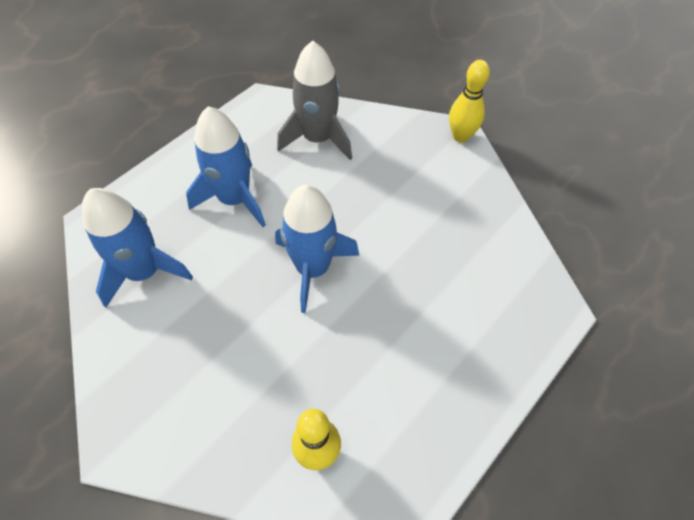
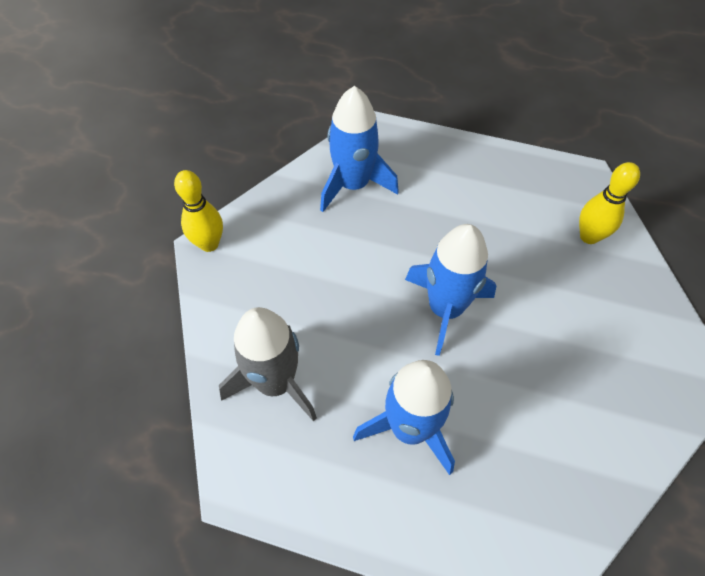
camera: 115 degrees left, 0 degrees up
(144, 271) = (552, 468): blue rocket -> blue rocket (353, 185)

